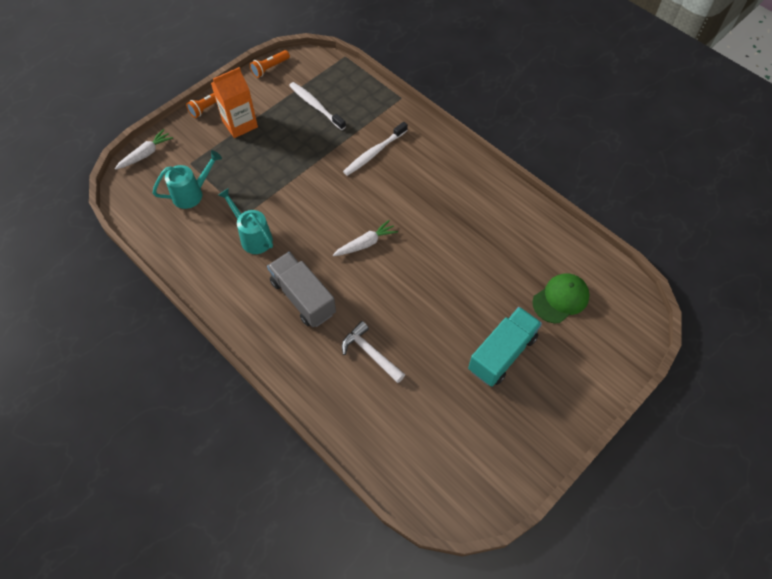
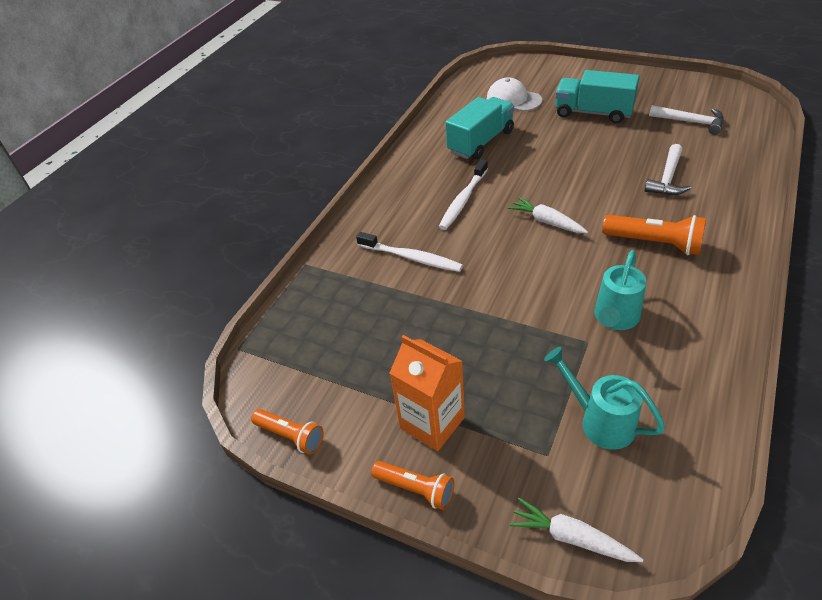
camera: 105 degrees left, 15 degrees down
(303, 297) = (654, 243): grey truck -> orange flashlight
(316, 106) = (354, 343): white toothbrush -> white toothbrush (463, 200)
(443, 427) = (690, 122): none -> white hammer
(497, 244) = (481, 142): none -> turquoise truck
(561, 299) = (513, 99): green cap -> white cap

